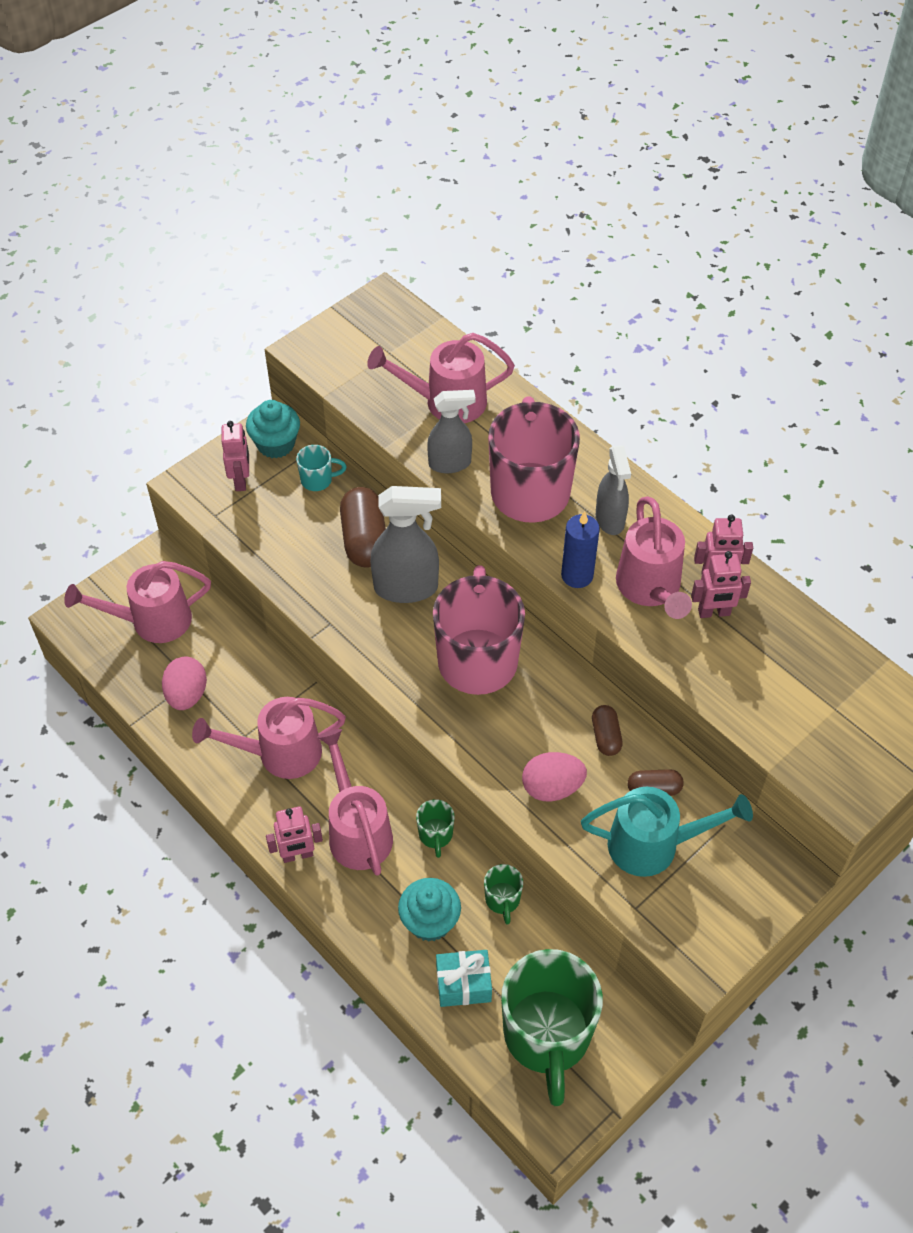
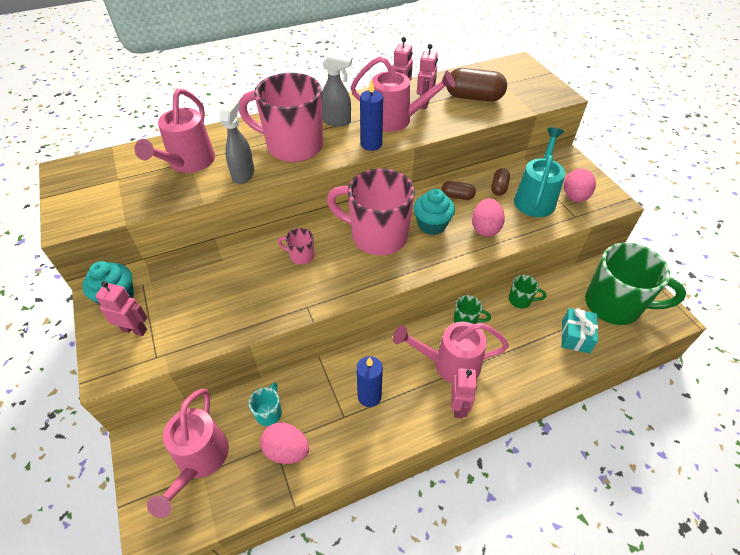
camera: 70 degrees left, 5 degrees down
(279, 753) = (369, 396): pink watering can -> blue candle
(318, 480) = (172, 280): turquoise mug -> turquoise mug (269, 412)
(364, 539) = (245, 268): brown capsule -> brown capsule (474, 97)
(407, 588) = (301, 256): grey spray bottle -> pink mug
(430, 921) = (528, 341): turquoise cupcake -> turquoise cupcake (432, 225)
(684, 902) = (574, 197): none -> pink egg

